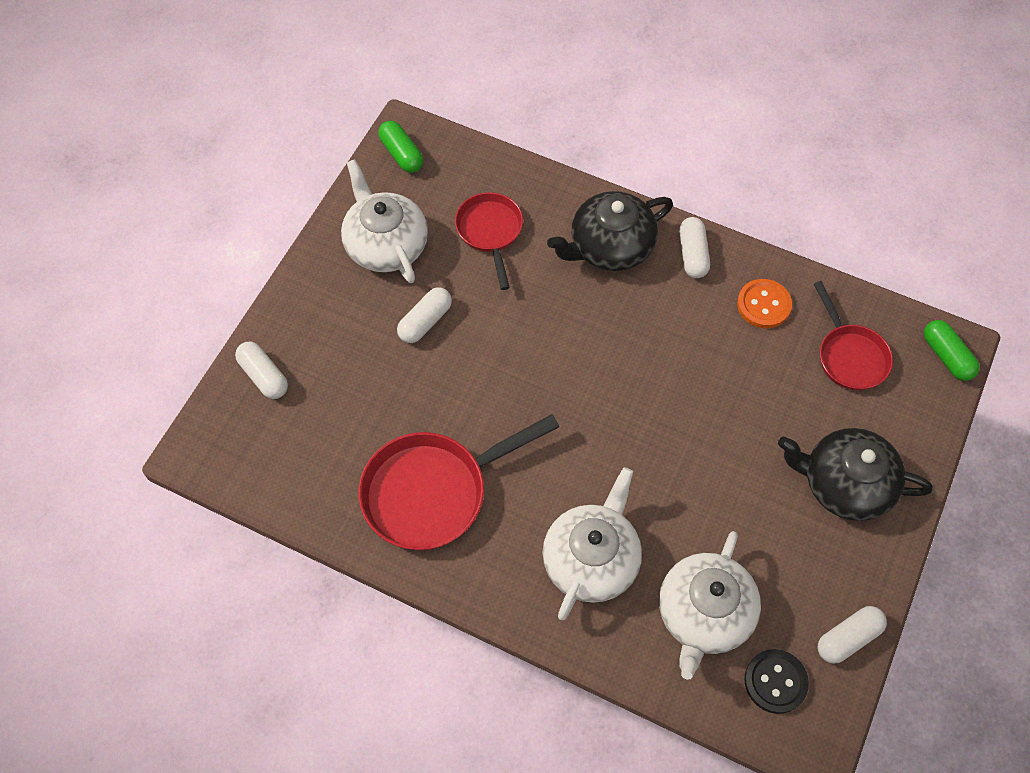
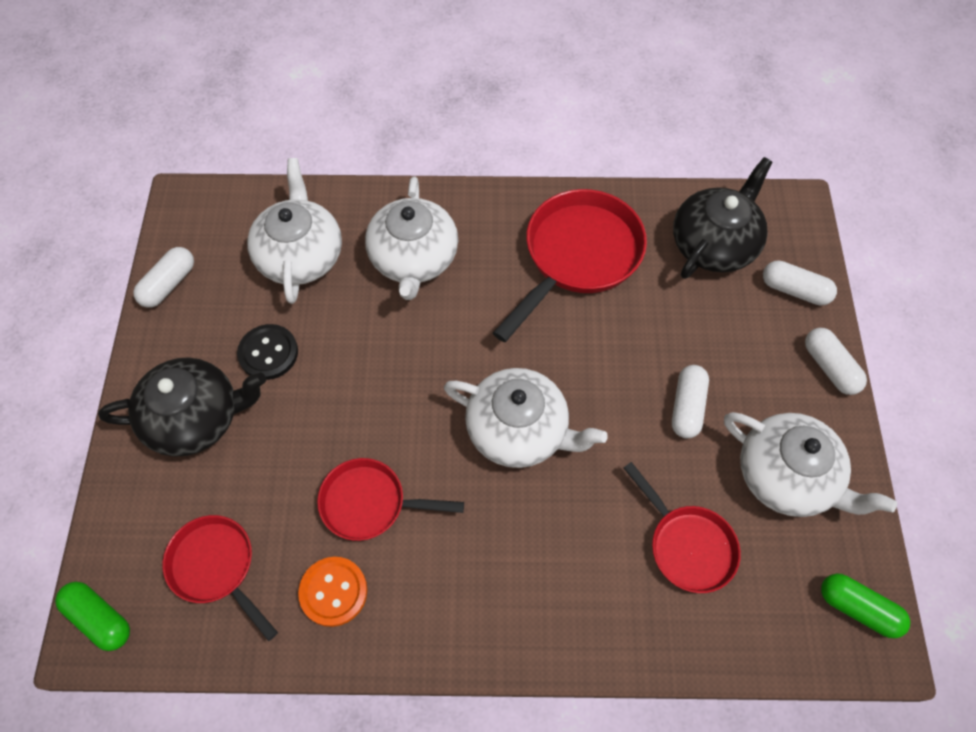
camera: 155 degrees right, 0 degrees up
(571, 360) = (519, 430): none -> white teapot
(610, 246) = (542, 590): black teapot -> black teapot (714, 244)
(692, 254) = (441, 625): white capsule -> white capsule (829, 367)
(715, 354) = (370, 503): none -> red pan
(775, 682) = (225, 230): black button -> black button (268, 353)

